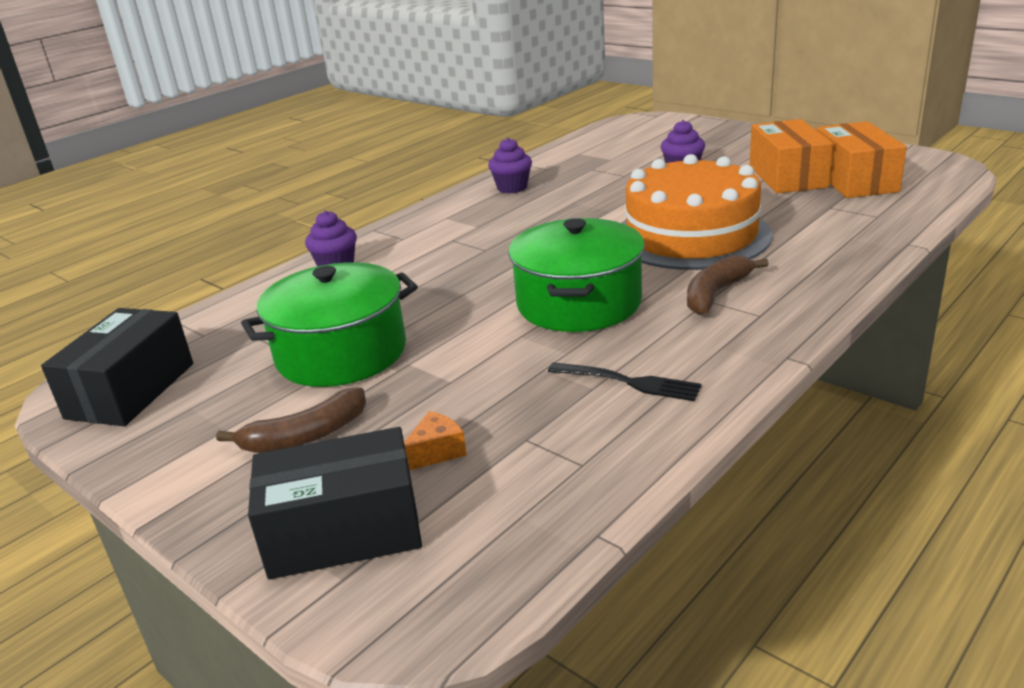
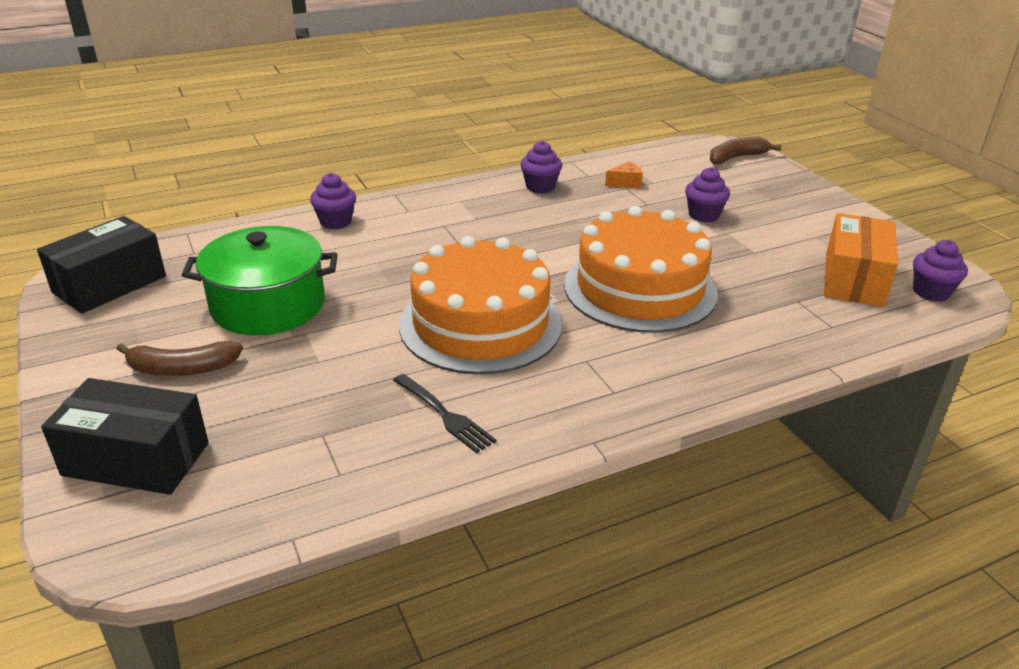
camera: 20 degrees right, 5 degrees up
(436, 452) = (252, 419): orange cheese -> orange cheese (626, 183)
(579, 303) = (480, 324): green pot -> orange cake
(716, 294) = (599, 356): brown banana -> brown banana (736, 158)
(787, 176) = (793, 253): orange box -> none
(922, 173) = (931, 292): none -> purple cupcake

